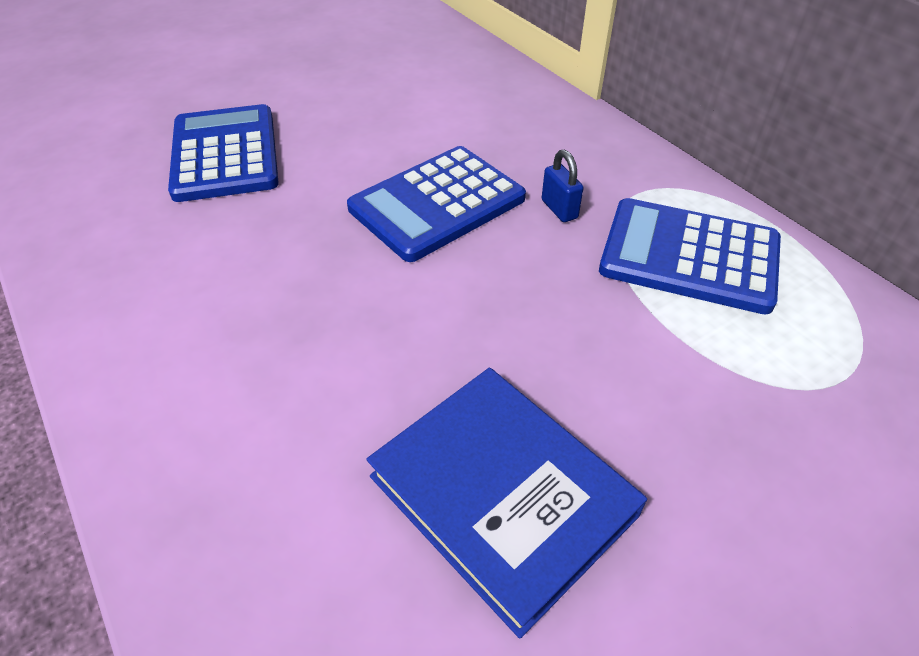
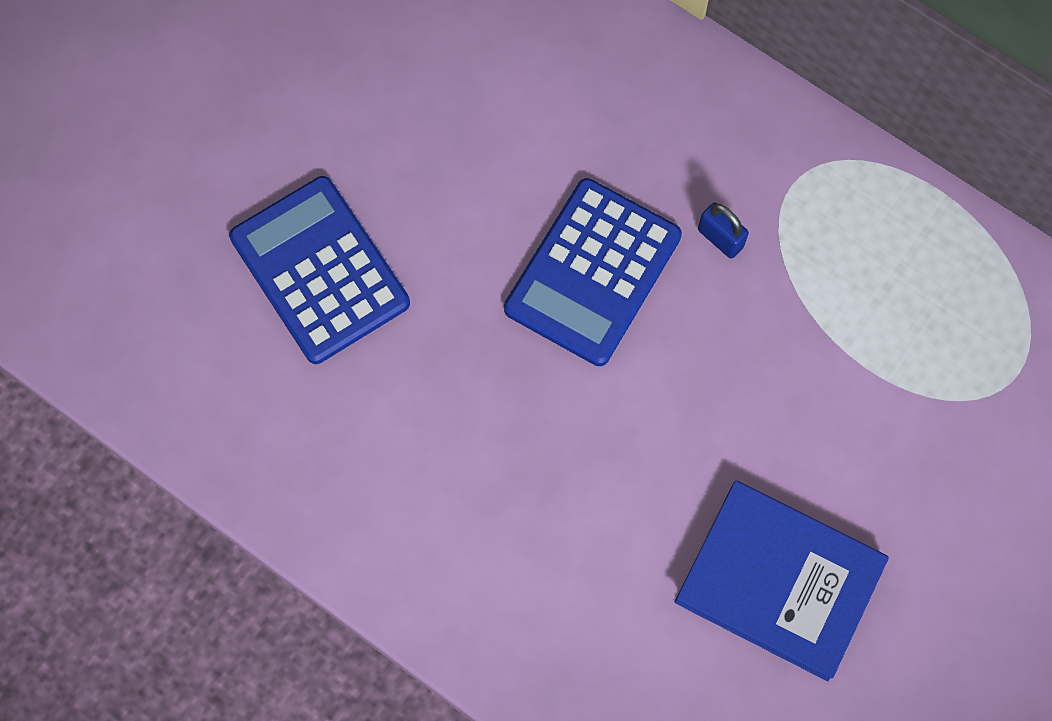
camera: 20 degrees left, 25 degrees up
(689, 256) = (864, 265): blue calculator -> none

